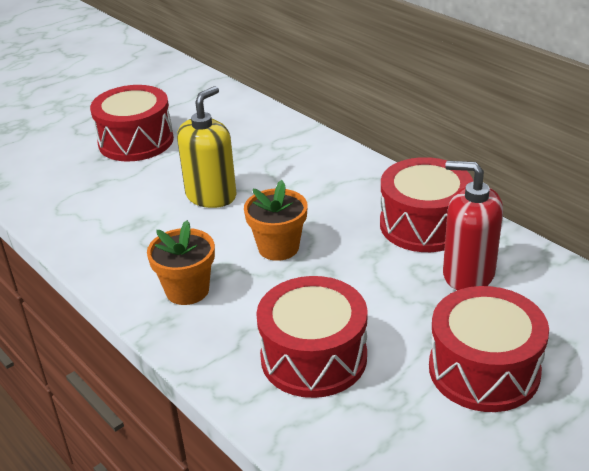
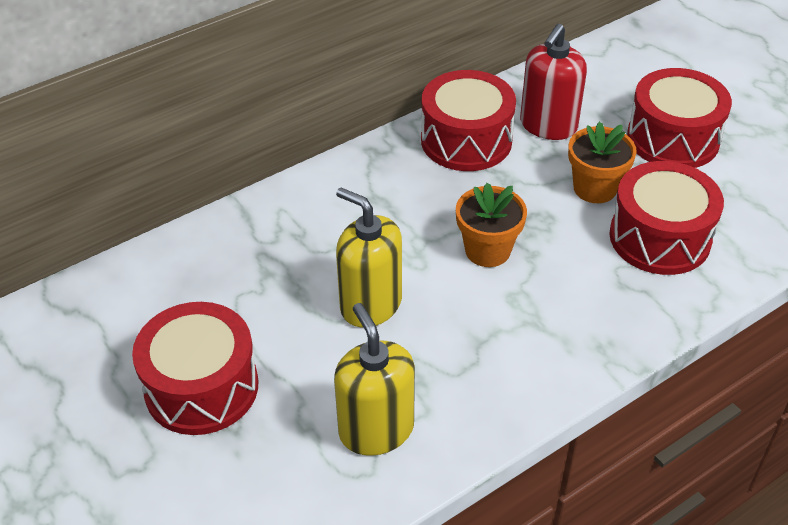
camera: 85 degrees left, 10 degrees up
(93, 211) = (376, 429): none -> yellow soap dispenser
(187, 290) = (554, 329): orange flower pot -> orange flower pot (595, 188)

